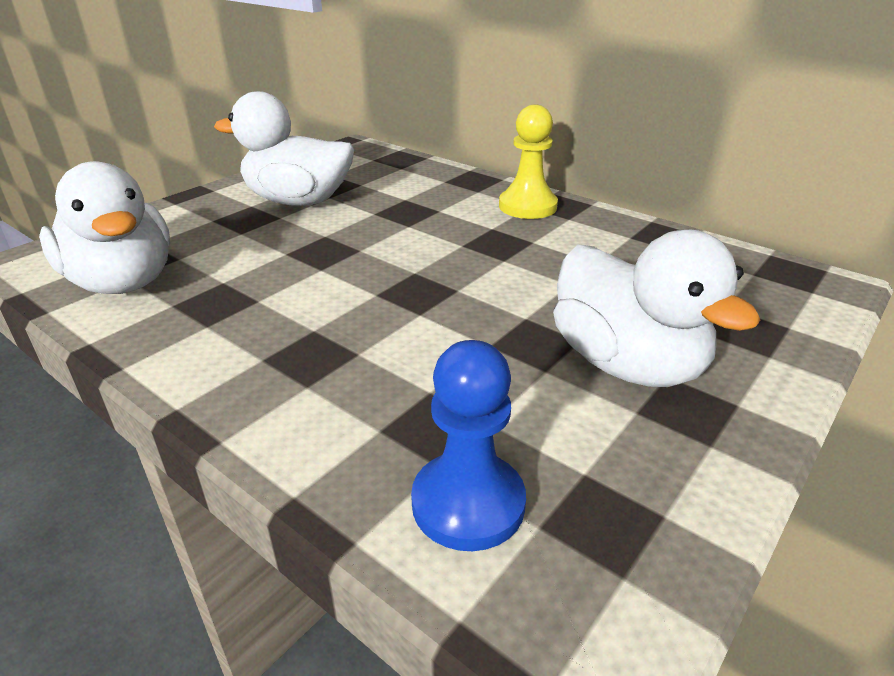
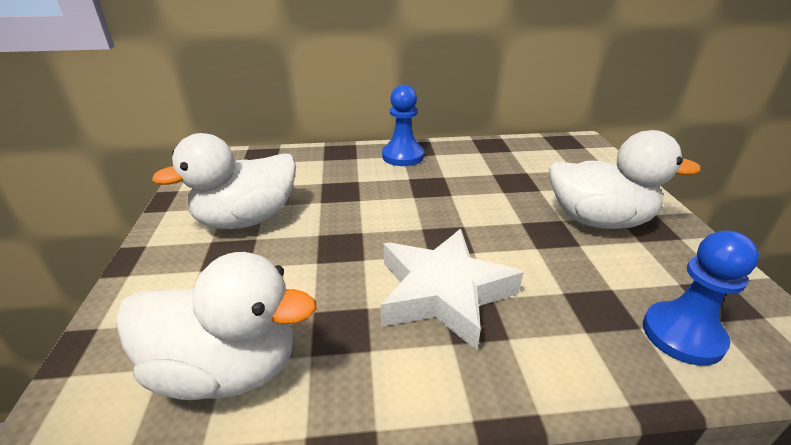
camera: 45 degrees left, 0 degrees up
(327, 324) = (443, 293): none -> white star
(527, 206) = (403, 156): yellow pawn -> blue pawn

